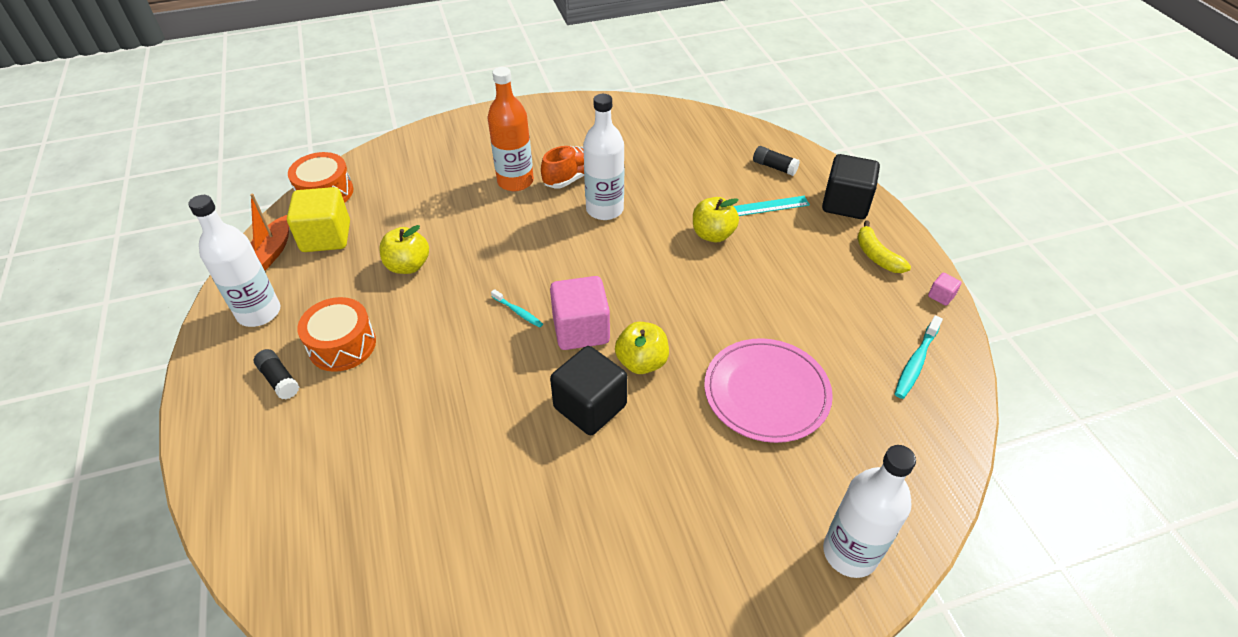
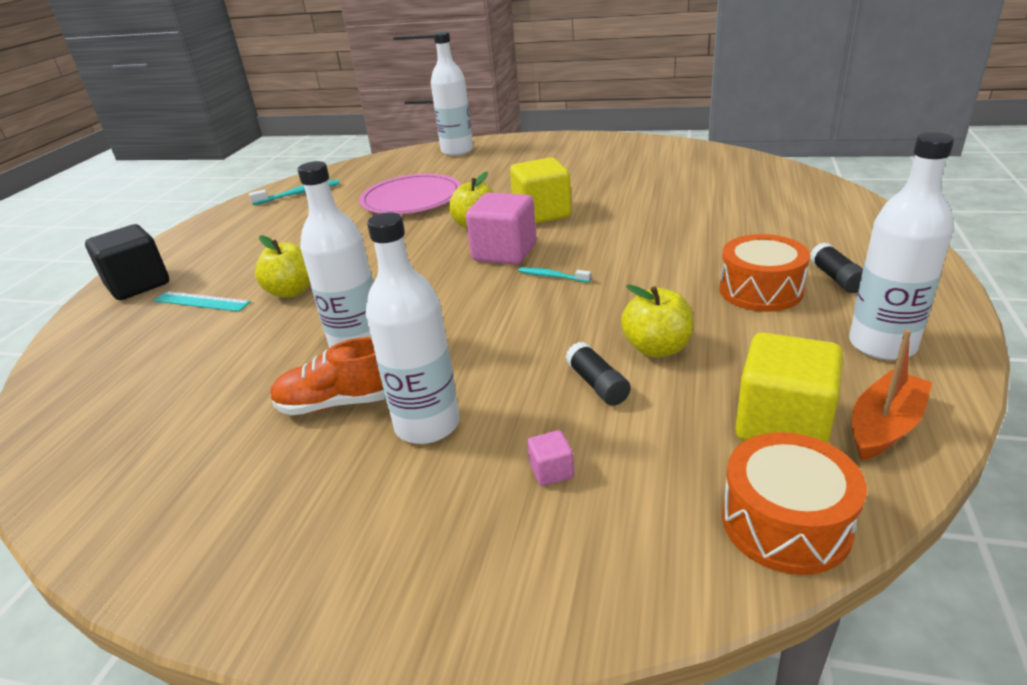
camera: 145 degrees left, 15 degrees down
(515, 181) = (427, 425): orange bottle -> white bottle
(518, 312) = (552, 276): turquoise toothbrush -> turquoise toothbrush turned 45 degrees counterclockwise
(590, 406) = (542, 213): black cube -> yellow cube
(774, 167) = (116, 338): black glue stick -> black glue stick (597, 384)
(876, 256) = (201, 245): yellow banana -> none
(941, 296) = (215, 216): pink cube -> pink cube (551, 471)

